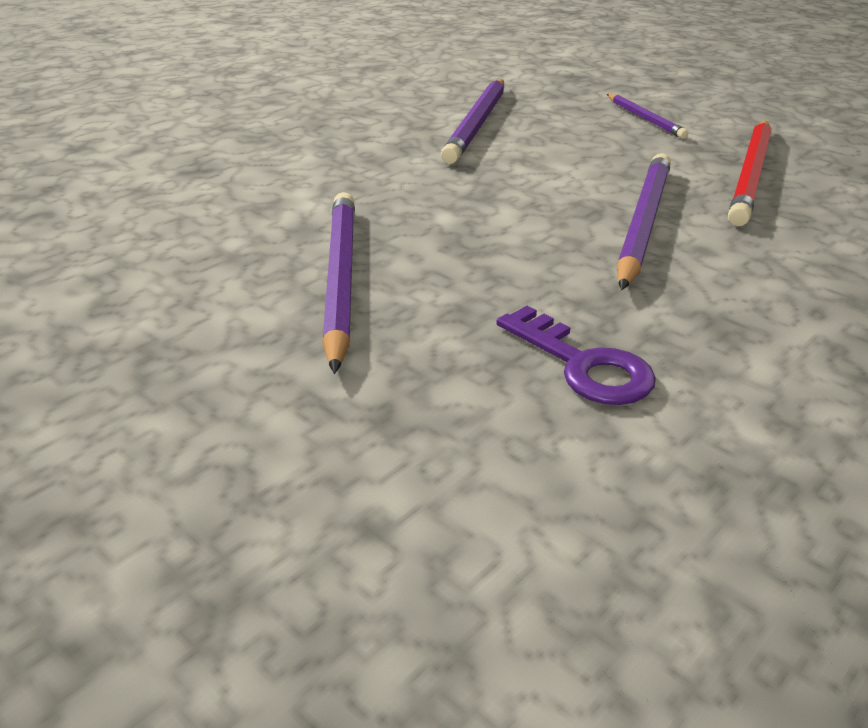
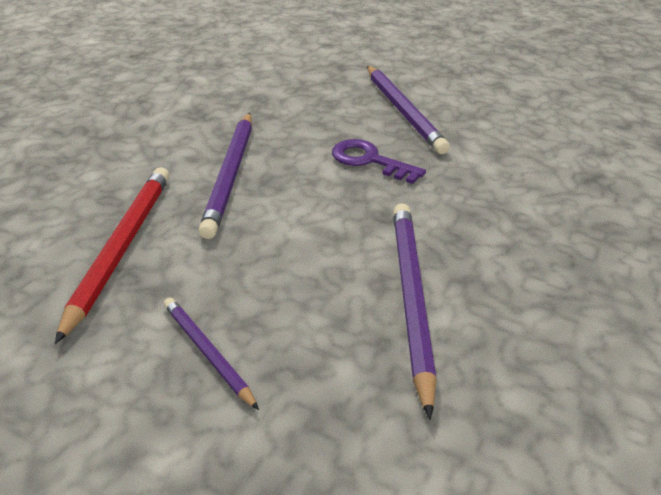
camera: 165 degrees right, 5 degrees up
(582, 364) = (267, 90): purple key -> purple key (370, 161)

